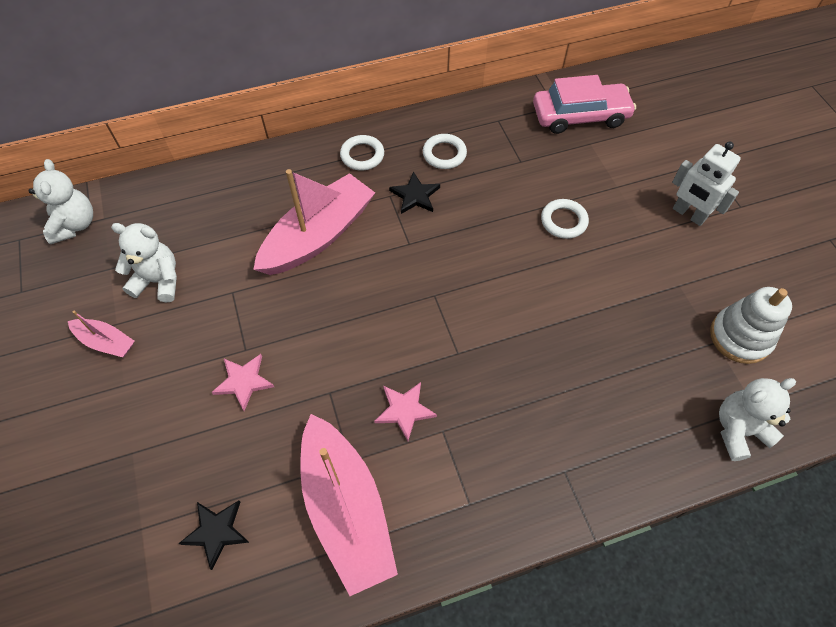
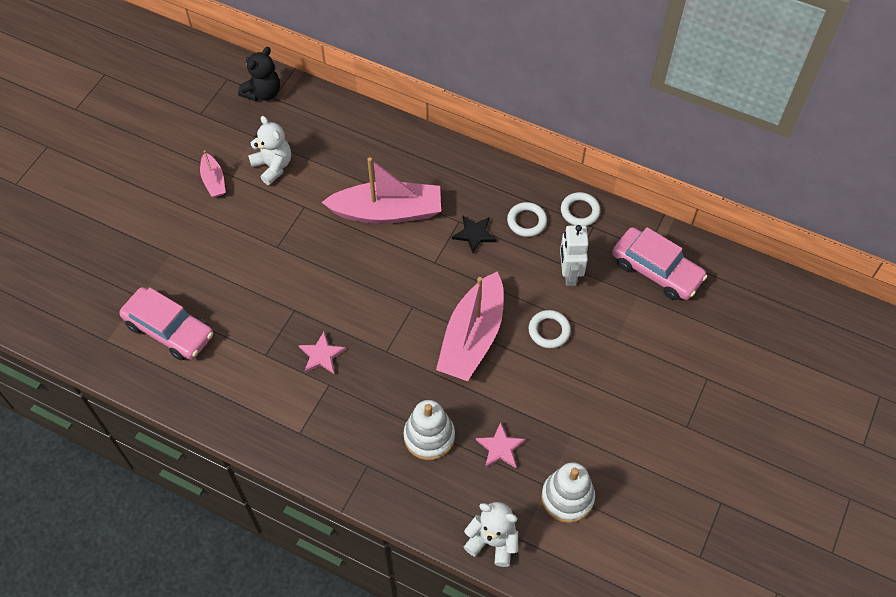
camera: 45 degrees right, 0 degrees up
(74, 225) = (263, 93): white teddy bear -> black teddy bear
(216, 532) = (169, 329): black star -> pink car
(243, 382) = (258, 264): pink star -> pink star (500, 448)
(346, 509) = (238, 377): pink boat -> pink boat (472, 337)
(362, 155) = (472, 179): white ring -> white ring (580, 211)
(582, 392) = (429, 436): none -> white stacking toy
(688, 214) = (641, 399): white robot -> white robot (569, 274)

